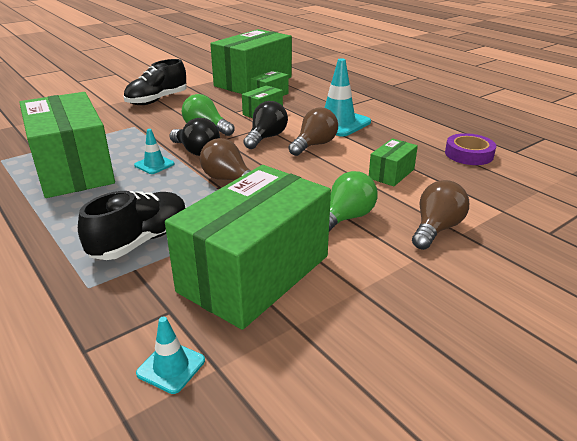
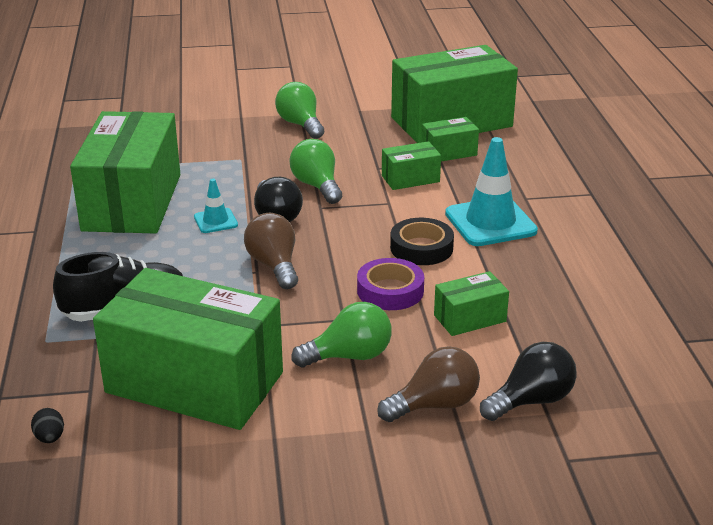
camera: 30 degrees right, 0 degrees up
(157, 100) = (300, 124): black shoe -> green light bulb
(171, 367) = (50, 438): turquoise traffic cone -> black egg
(254, 273) = (195, 382): green box -> green box turned 45 degrees clockwise
(266, 138) = (374, 220): black light bulb -> black light bulb (531, 401)
(314, 145) = (421, 248): brown light bulb -> black tape
(469, 154) = (610, 324): purple tape -> purple tape (390, 291)

